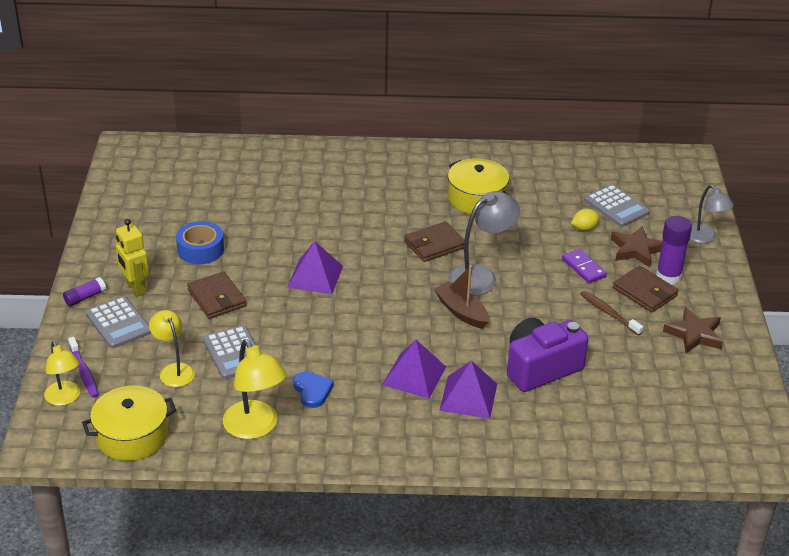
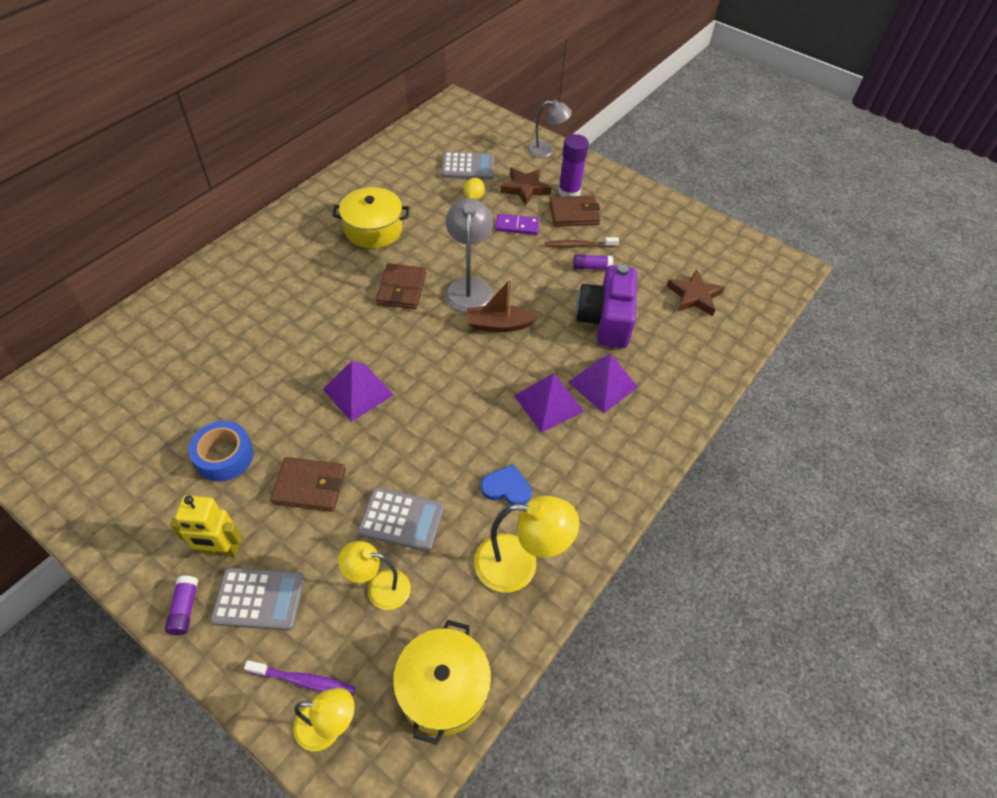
camera: 55 degrees left, 15 degrees up
(592, 332) = (591, 267): none -> purple glue stick
(694, 334) = (640, 219): brown star -> brown star (694, 296)

